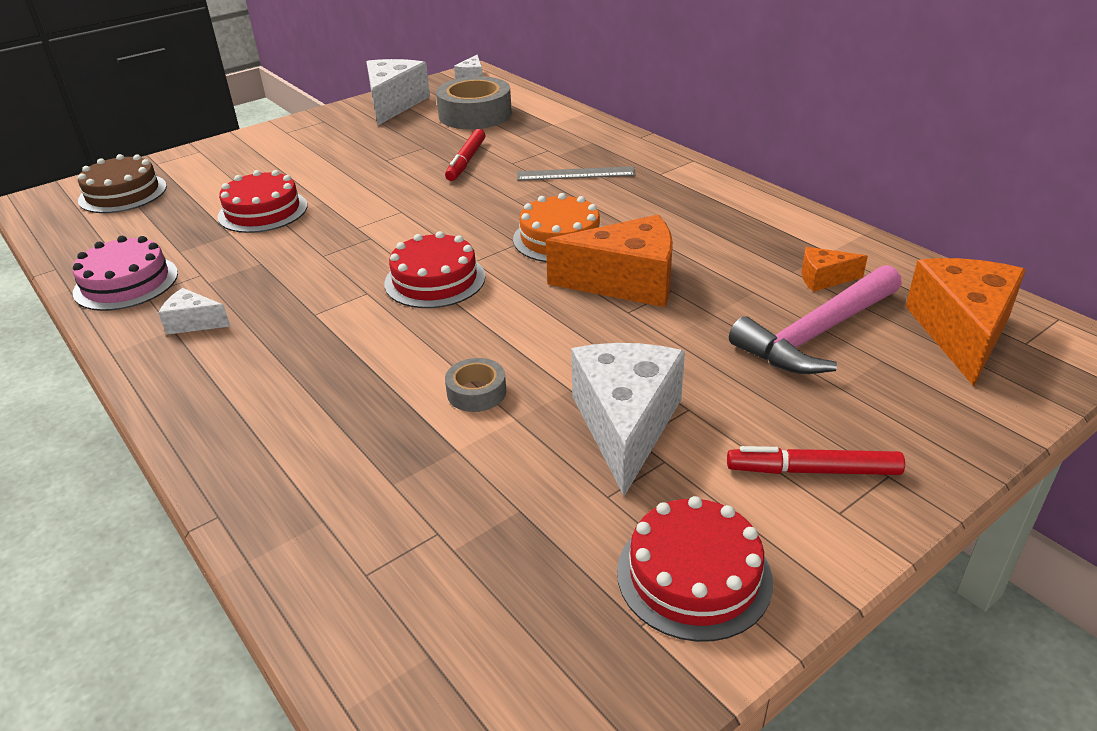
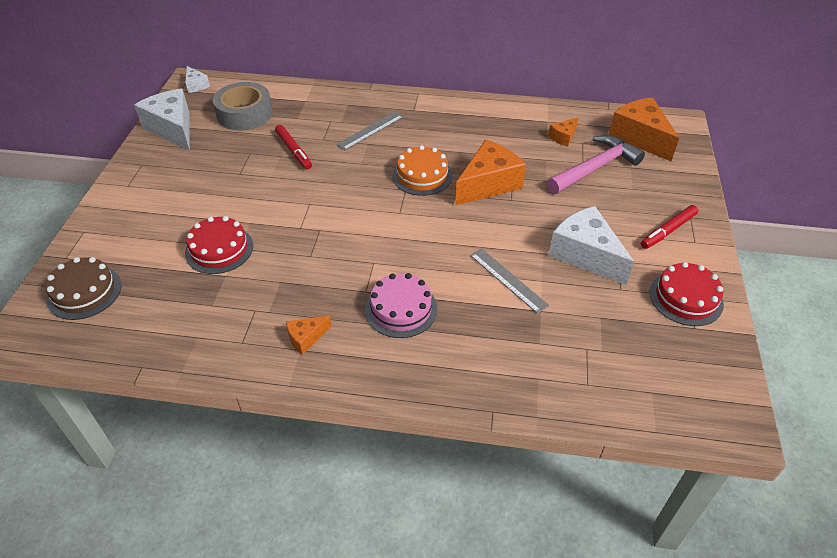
camera: 45 degrees left, 10 degrees up
(126, 283) = (214, 344): pink cake -> pink cake (401, 309)
(194, 322) = (306, 338): white cheese -> orange cheese
(435, 280) = (397, 235): red cake -> none
(476, 392) = (508, 280): grey tape -> grey ruler
(817, 334) = (595, 168): pink hammer -> pink hammer turned 135 degrees counterclockwise

